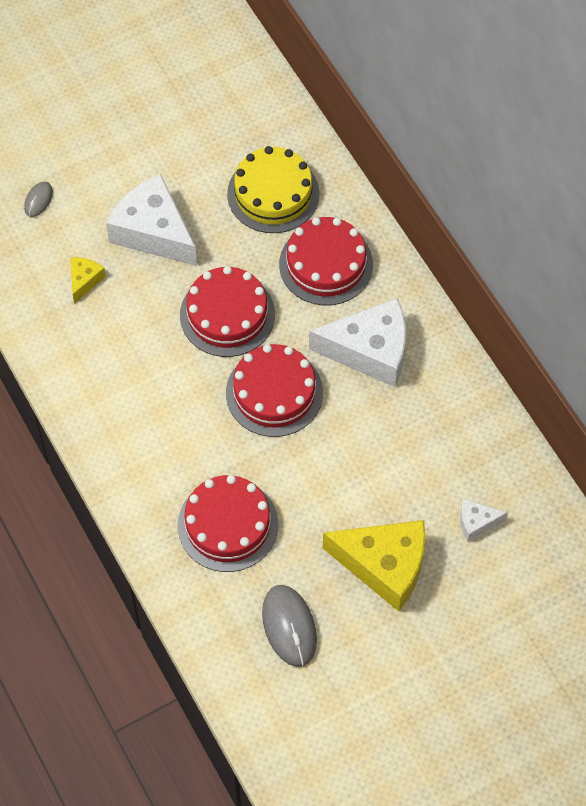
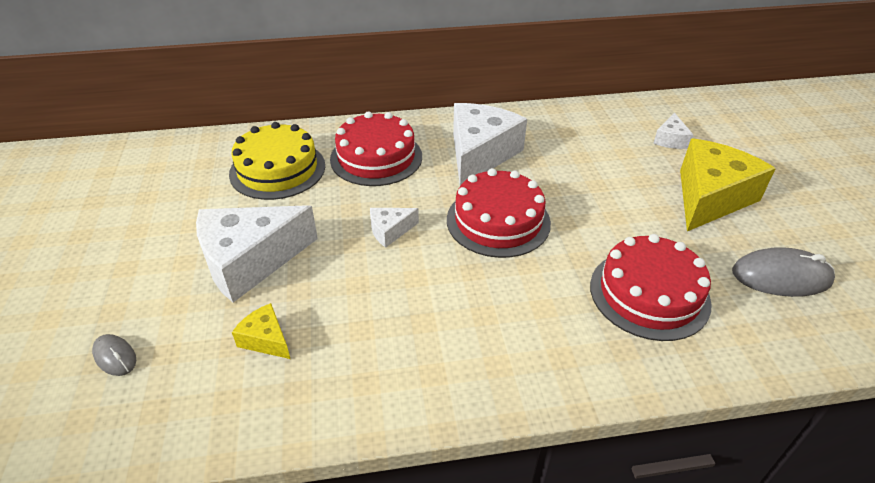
camera: 70 degrees left, 20 degrees down
(227, 314) = (390, 231): red cake -> white cheese

